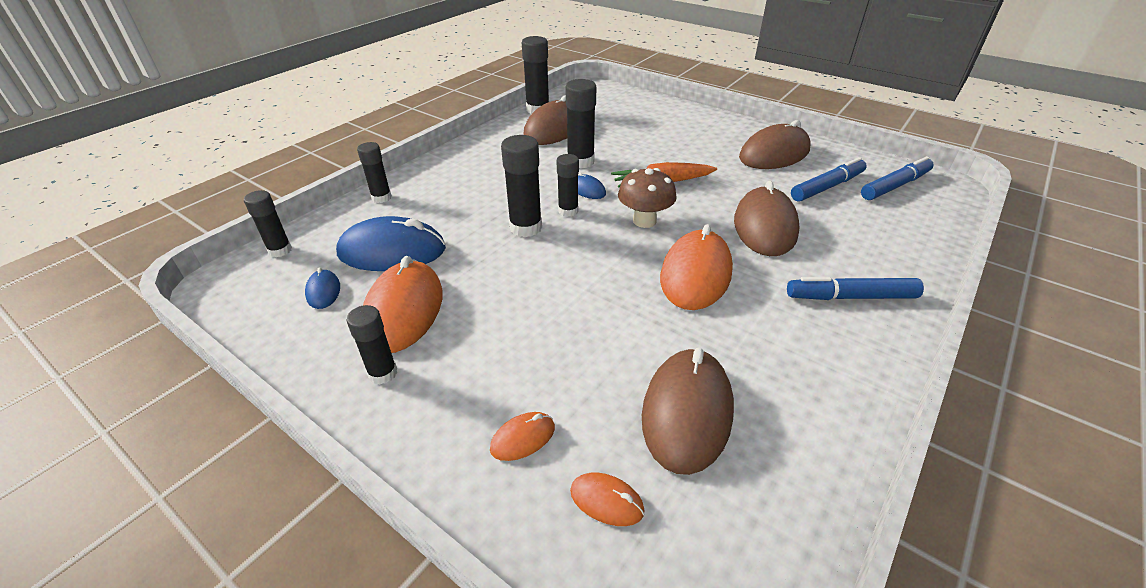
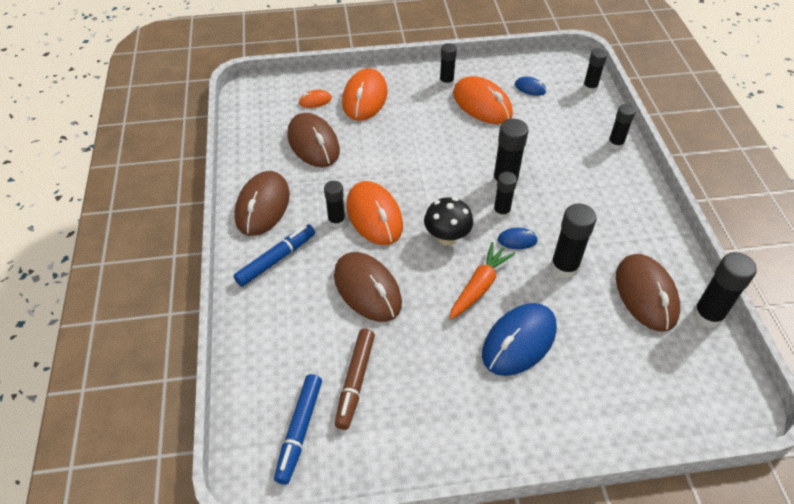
camera: 135 degrees right, 10 degrees up
(392, 251) = (541, 122): blue mouse -> blue mouse (519, 341)
(523, 438) = (364, 98): orange mouse -> orange mouse, size x2.15
(644, 221) = (447, 237): brown mushroom -> black mushroom
(745, 293) = (336, 221): none -> black glue stick
(774, 154) = (435, 407): brown mouse -> brown mouse (262, 206)
(827, 187) = (355, 381): blue marker -> brown marker

